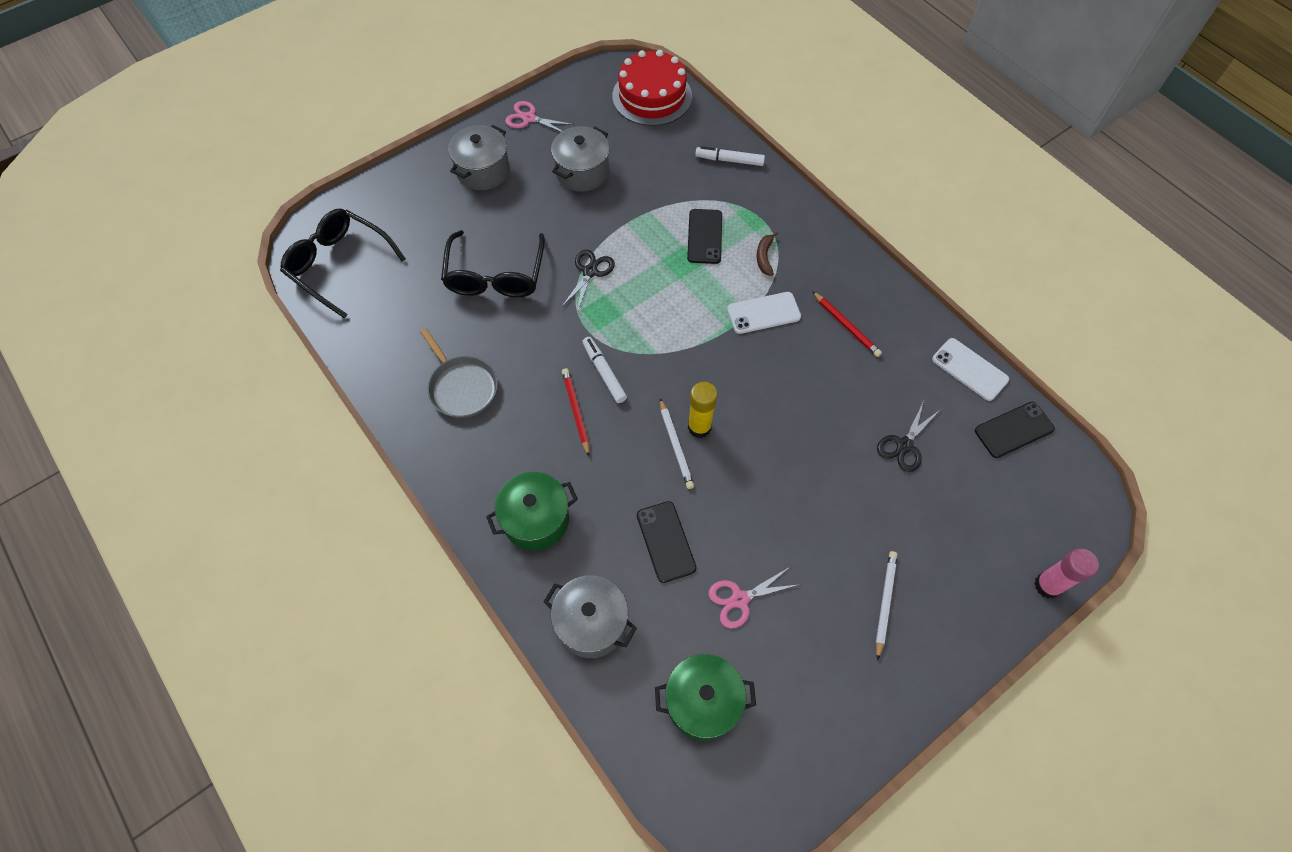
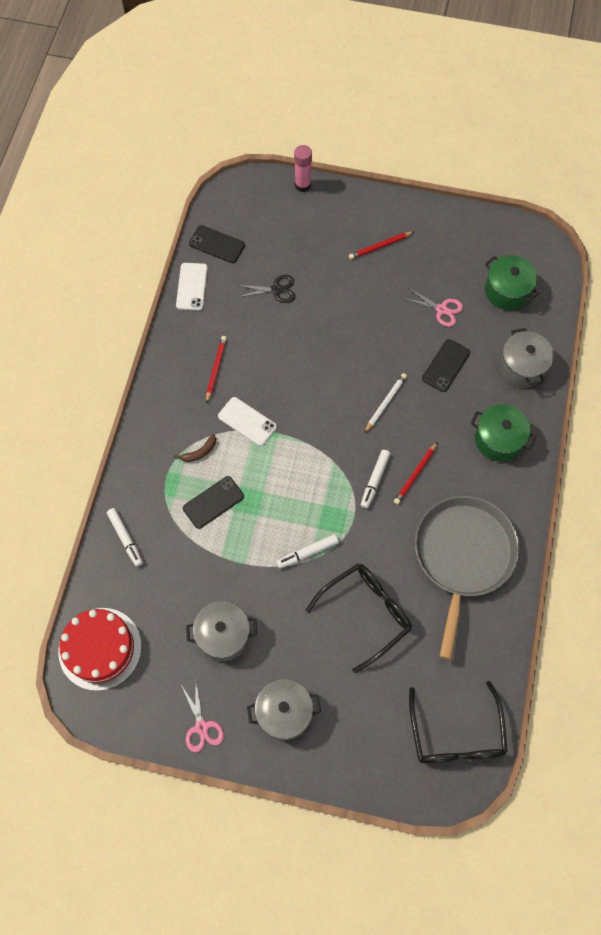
camera: 130 degrees left, 5 degrees up
(462, 387) = (463, 556): grey pan -> grey pan, size x1.82
(590, 272) = (308, 553): black scissors -> white marker
(699, 427) = (362, 399): yellow glue stick -> none
(884, 602) = (380, 246): white pencil -> red pencil

